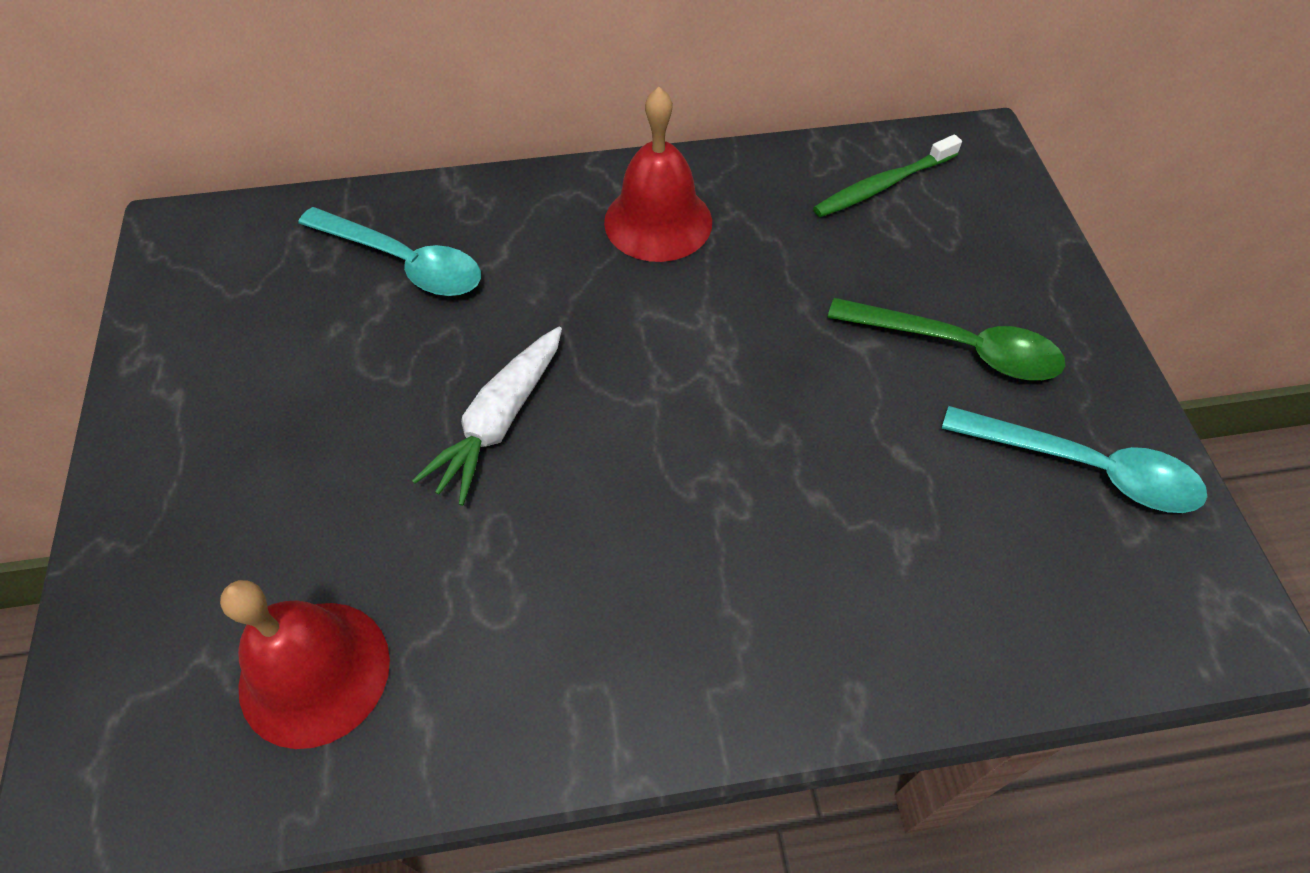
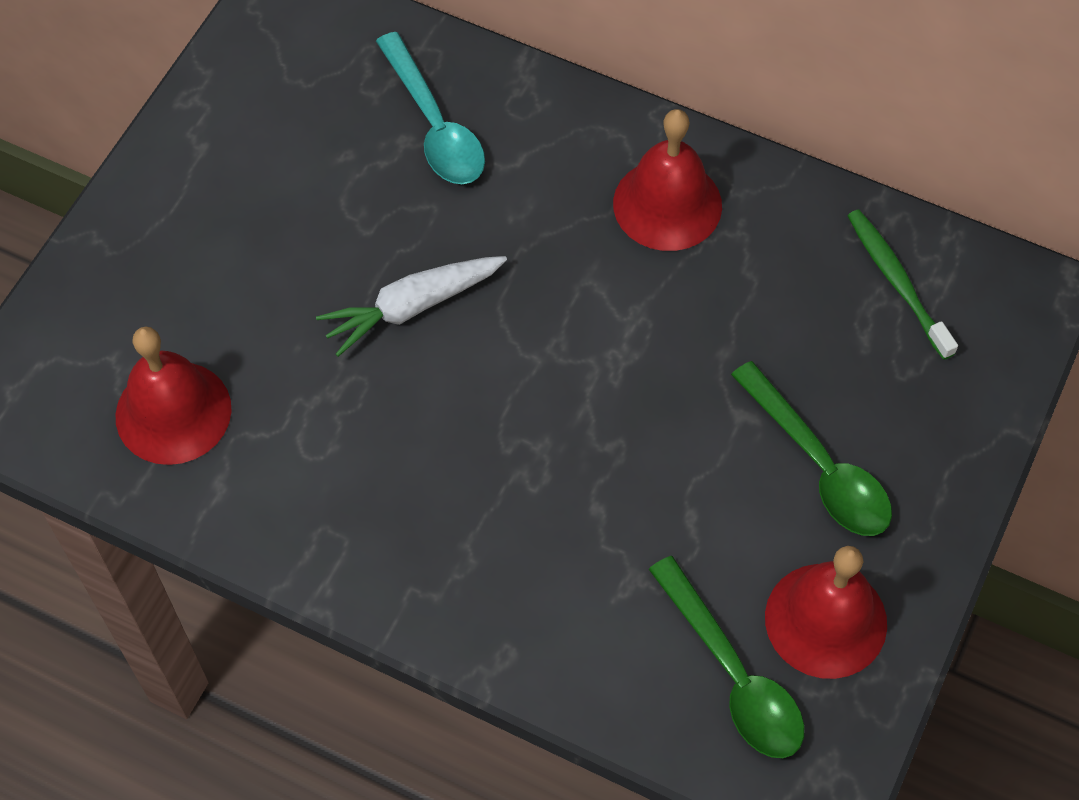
camera: 35 degrees right, 5 degrees up
(883, 185) = (897, 283): green toothbrush -> green toothbrush turned 60 degrees clockwise
(1064, 568) = (733, 675): none -> green spoon
(1085, 468) = (826, 620): turquoise spoon -> red bell

